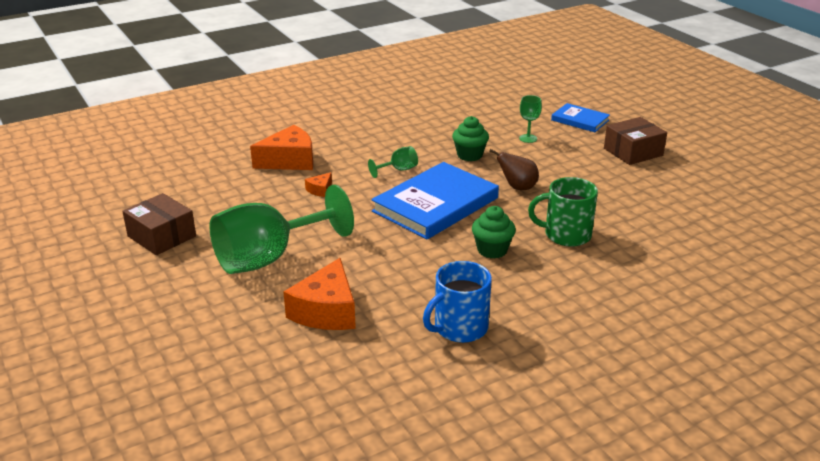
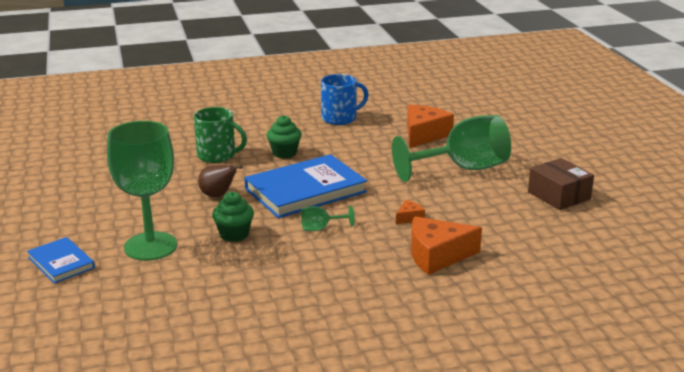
camera: 165 degrees left, 5 degrees down
(528, 138) = (150, 246): green goblet -> green goblet, size x2.43
(633, 152) = (62, 215): brown box -> none

